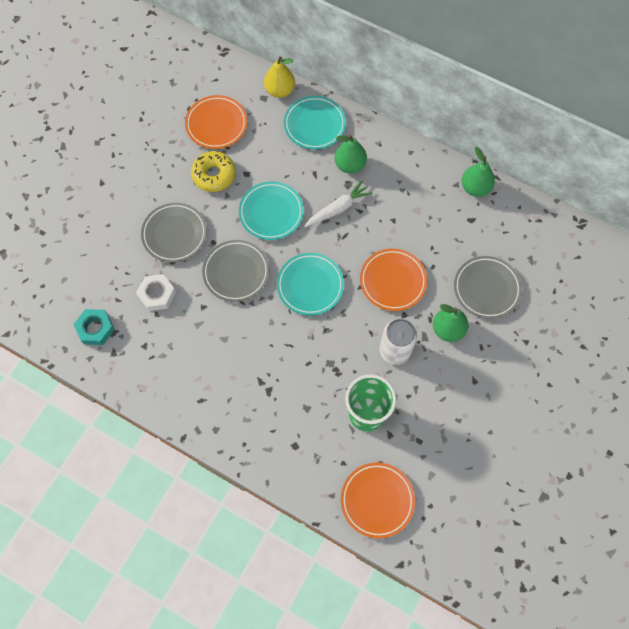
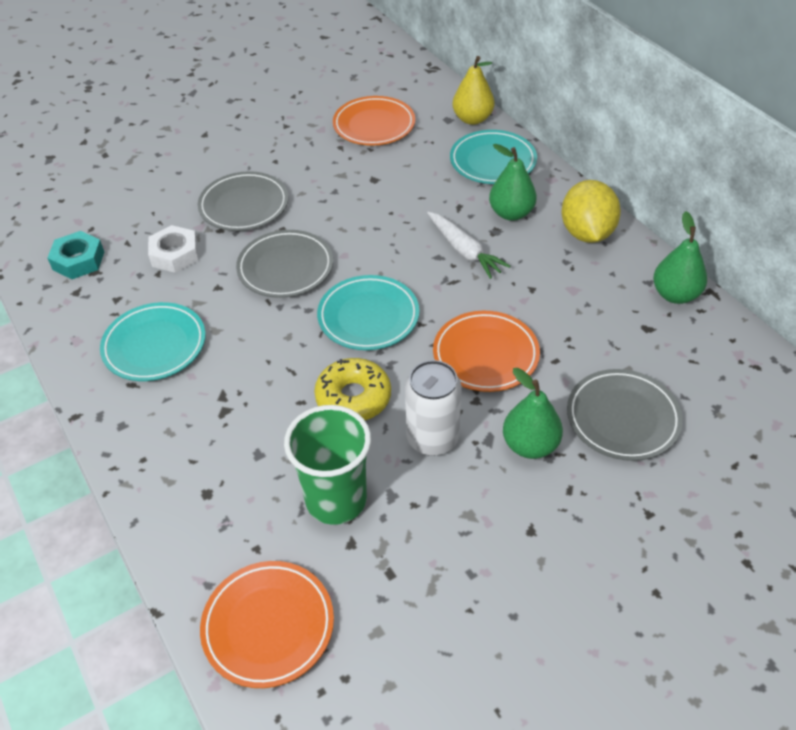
camera: 30 degrees right, 20 degrees down
(214, 175) = (334, 168): yellow donut -> yellow donut (353, 397)
(271, 212) = (375, 225): turquoise plate -> turquoise plate (155, 346)
(338, 208) = (464, 251): white carrot -> white carrot turned 60 degrees clockwise
(403, 161) = (586, 233): none -> yellow lemon

